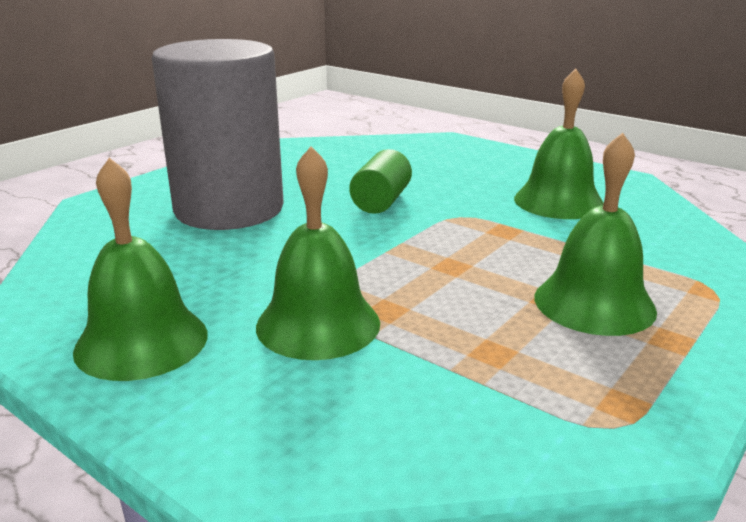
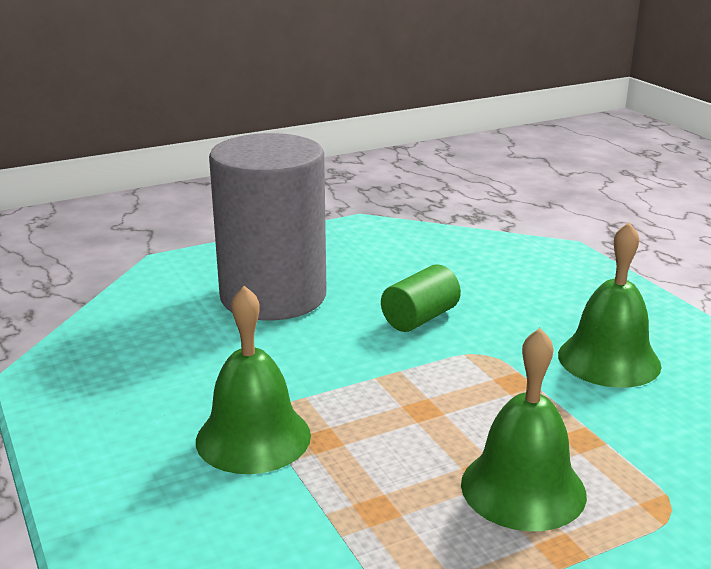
camera: 25 degrees right, 0 degrees up
(141, 342) = (110, 415): green bell -> none

